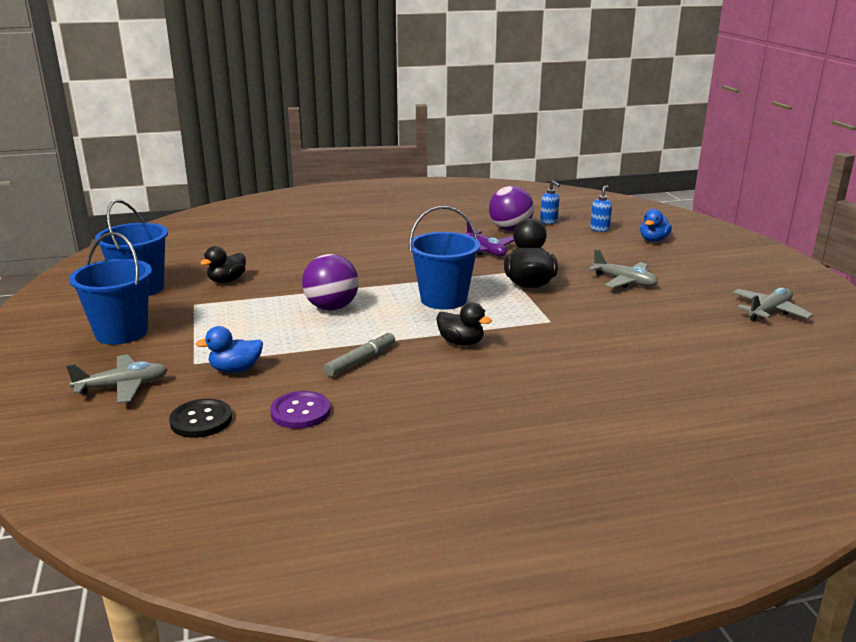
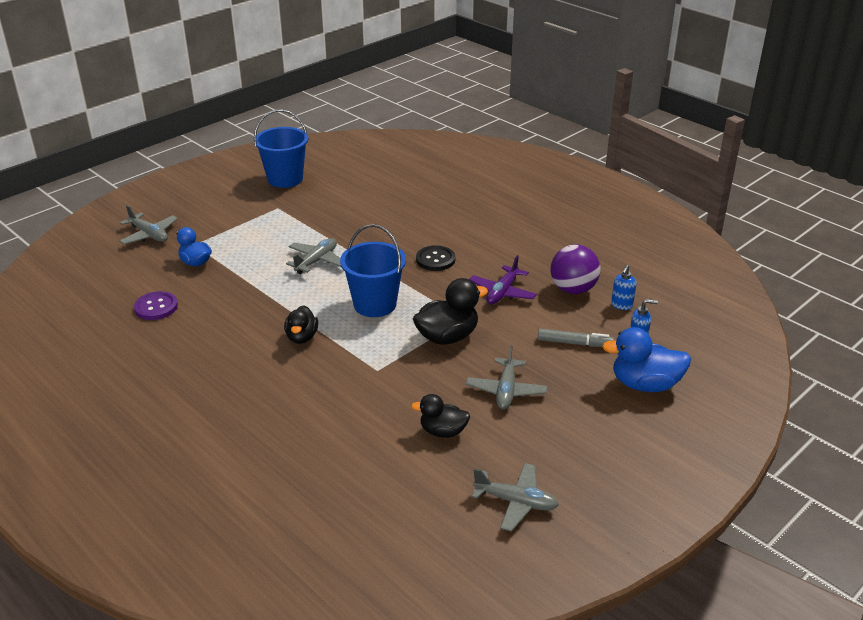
camera: 60 degrees right, 10 degrees up
(121, 332) = (216, 202): blue bucket -> none
(201, 420) = (126, 277): black button -> black button (435, 259)
(227, 280) = (325, 203): black duck -> black duck (443, 431)
(331, 307) = (316, 261): purple ball -> grey plane
(361, 360) = (241, 304): grey marker -> grey marker (574, 343)
(653, 240) = (645, 384): blue duck -> blue duck, size x1.58

